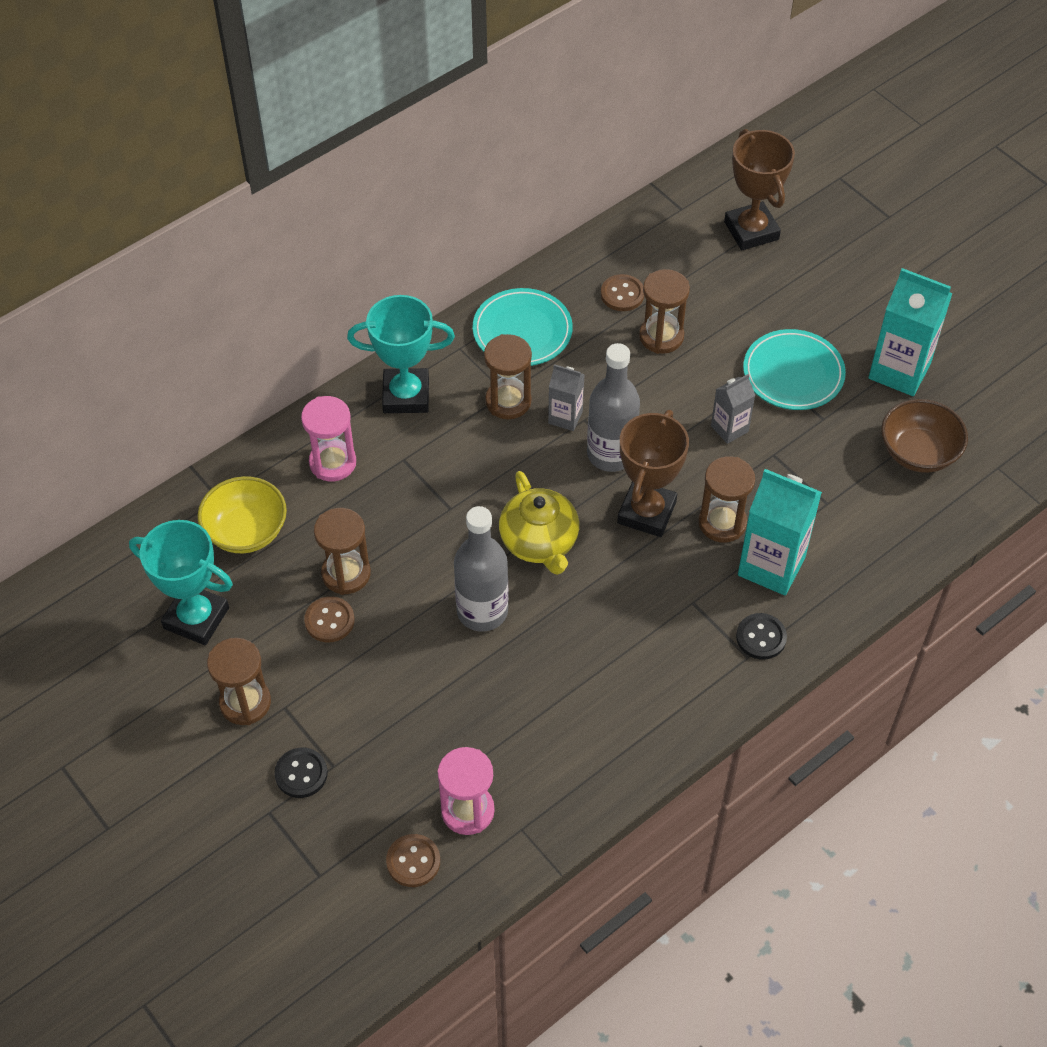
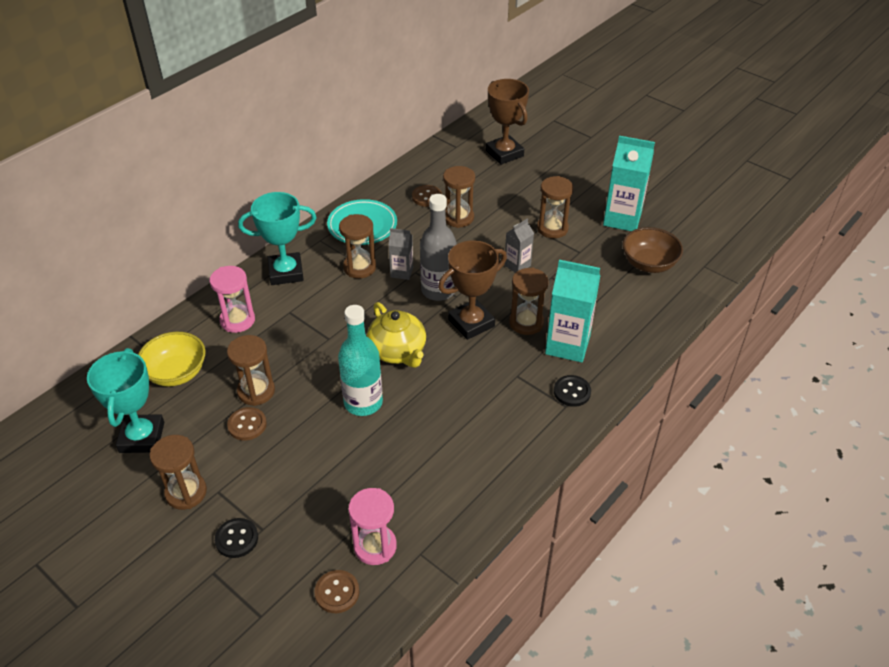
camera: 10 degrees left, 10 degrees down
(196, 618) = (142, 437): turquoise trophy -> turquoise trophy turned 75 degrees clockwise
(482, 611) = (363, 402): grey bottle -> turquoise bottle
(646, 512) = (471, 323): brown trophy -> brown trophy turned 45 degrees clockwise
(793, 373) = (552, 228): turquoise plate -> brown hourglass

